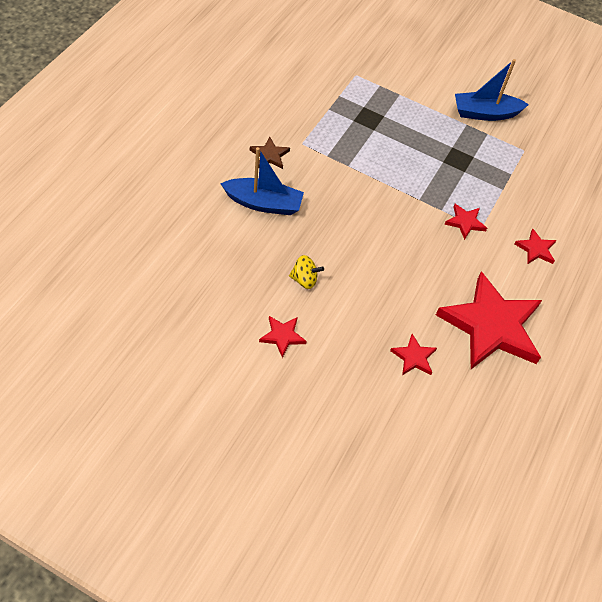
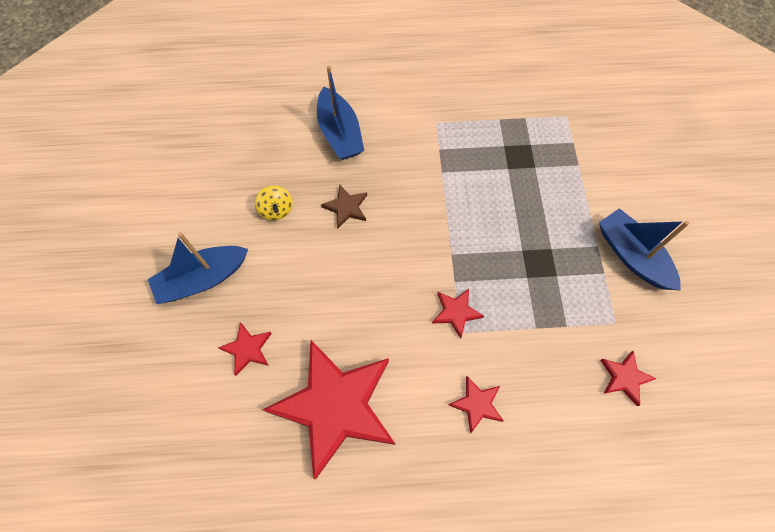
camera: 65 degrees right, 10 degrees up
(269, 155) = (399, 107): brown star -> brown star (346, 207)
(282, 336) = (202, 227): red star -> red star (624, 378)
(332, 358) = (202, 279): none -> blue boat

